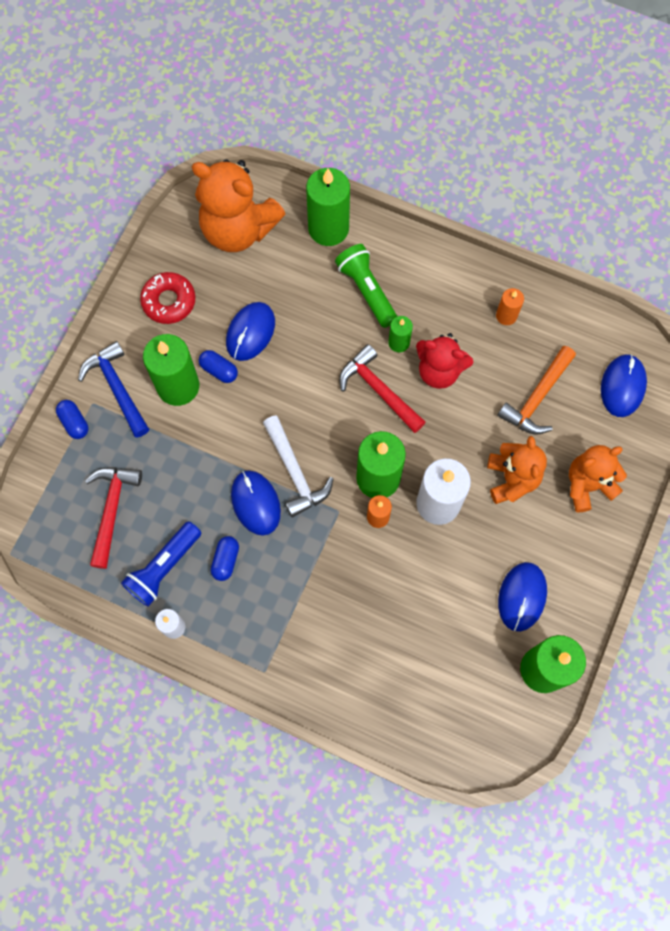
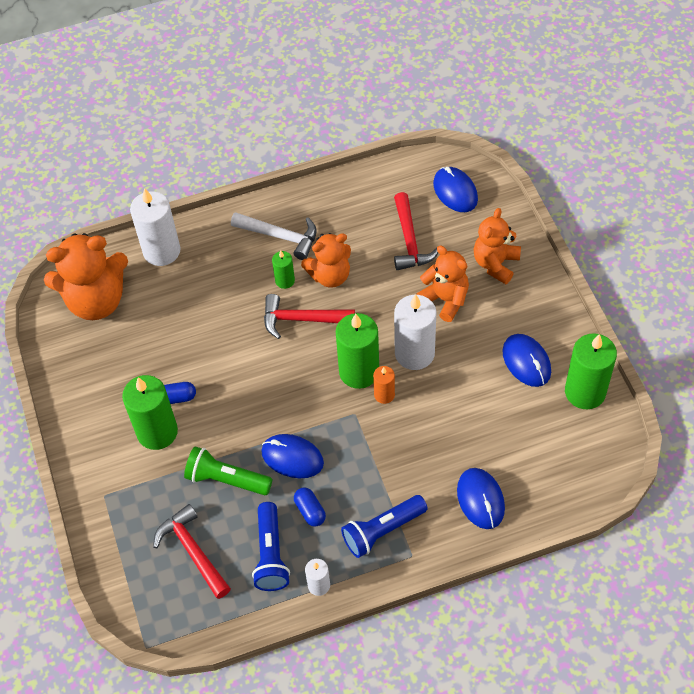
camera: 40 degrees left, 15 degrees down
(74, 422) = (103, 519): blue capsule -> none
(117, 388) = (112, 470): blue hammer -> none
(169, 301) = (92, 385): red donut -> none
(250, 332) = (174, 356): blue mouse -> blue mouse (480, 499)
(262, 630) = (382, 531): none -> blue flashlight
(295, 472) = (299, 416): white hammer -> white hammer (280, 236)
(328, 228) = (162, 251): green candle -> white candle
(366, 290) = (228, 267): green flashlight -> green flashlight (226, 480)
(439, 371) = (330, 276): red teddy bear -> orange teddy bear
(506, 316) = (338, 209): orange candle -> none
(537, 397) = (409, 240): orange hammer -> red hammer

